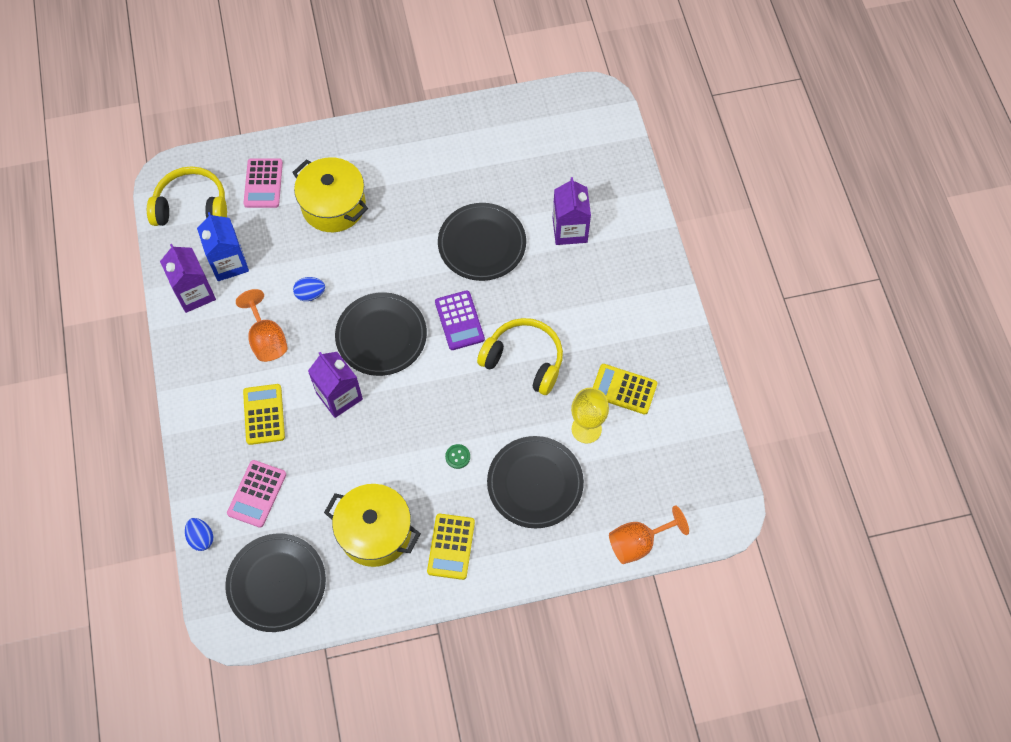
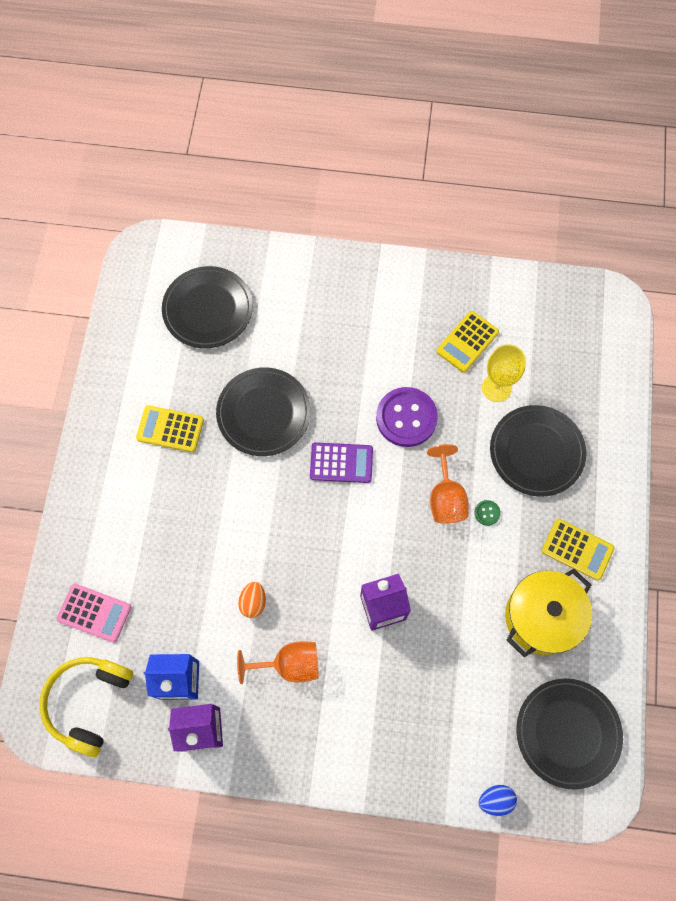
camera: 70 degrees left, 5 degrees up
(257, 494) = (464, 726): pink calculator -> none
(264, 414) = (376, 692): yellow calculator -> yellow calculator (170, 429)
(310, 294) = (253, 602): blue egg -> orange egg
(333, 206) = (155, 545): yellow pot -> none
(381, 336) = (330, 544): black plate -> black plate (208, 309)
(524, 360) = (406, 418): yellow headphones -> purple button
(569, 230) = (281, 328): purple carton -> none
(638, 542) = (620, 384): orange goblet -> orange goblet (445, 498)

